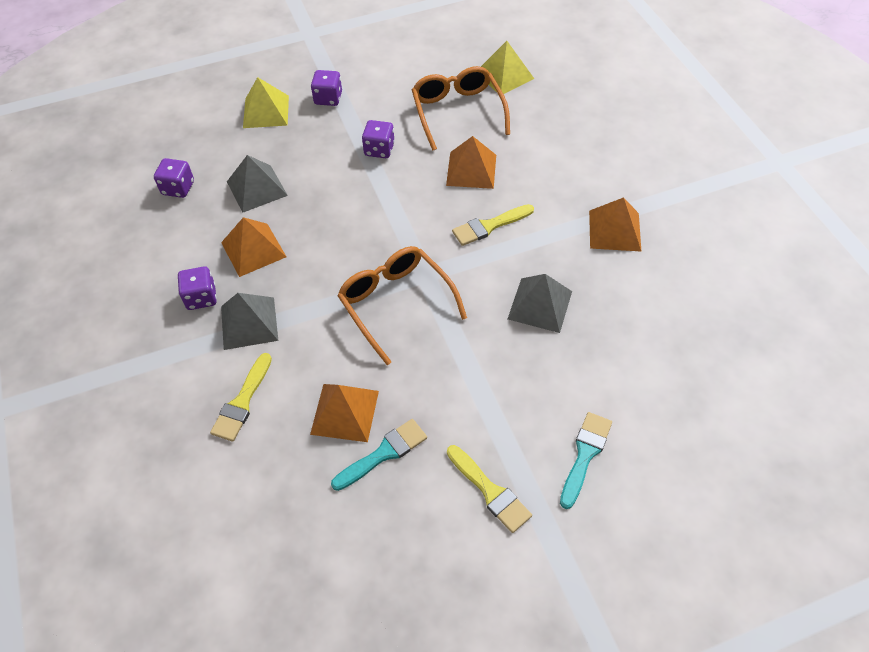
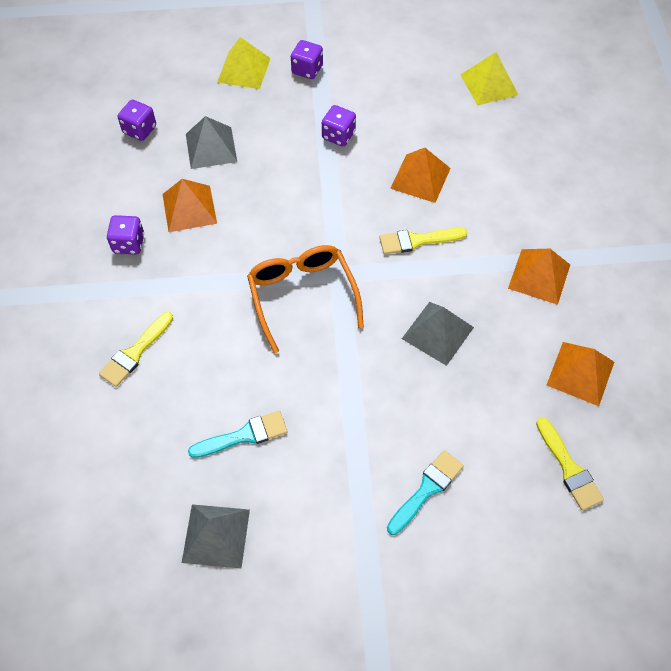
camera: 15 degrees right, 5 degrees up
(249, 323) = (164, 279): grey pyramid -> grey pyramid (216, 535)
(345, 412) = (222, 387): orange pyramid -> orange pyramid (580, 373)
(457, 112) = (428, 113): orange glasses -> none
(490, 491) = (327, 498): yellow brush -> yellow brush (569, 468)

